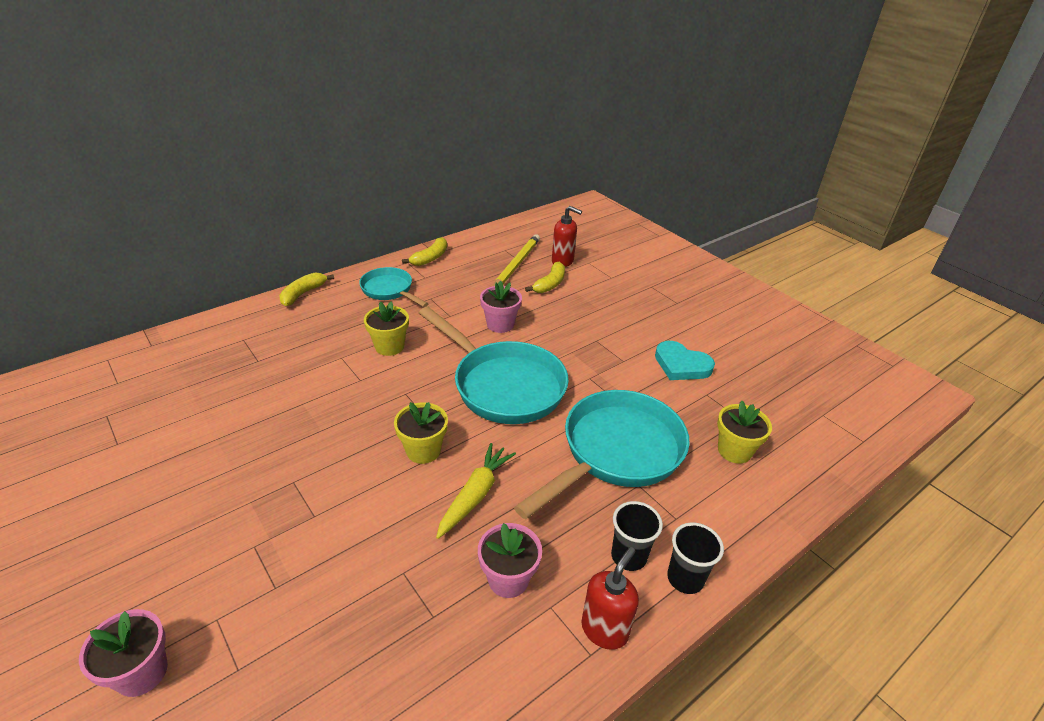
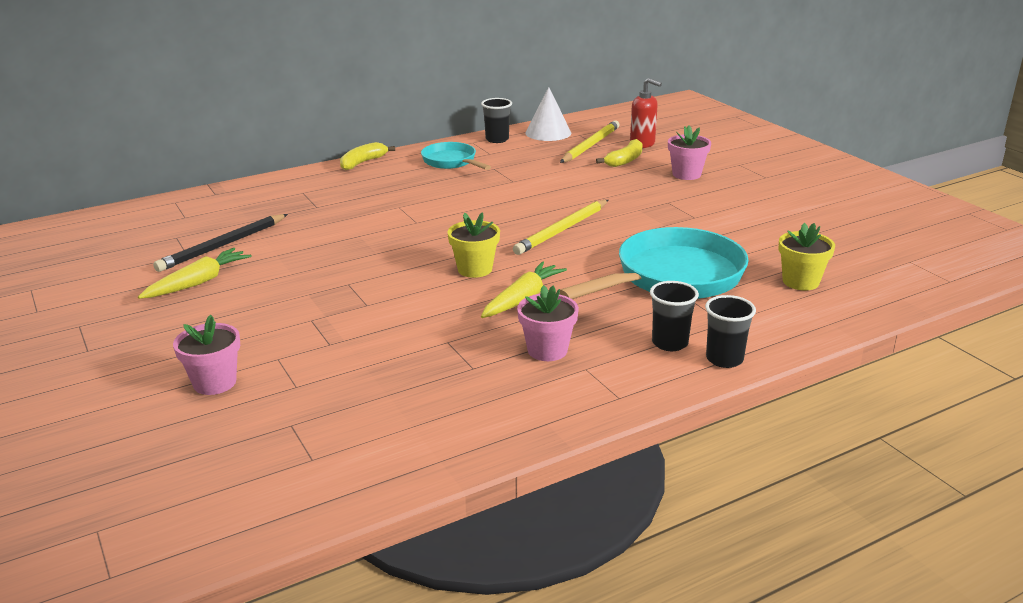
camera: 10 degrees right, 10 degrees down
(128, 490) = (198, 282): none -> yellow carrot
(157, 427) = (223, 245): none -> black pencil
(389, 346) = (448, 200): yellow flower pot -> none
(430, 258) = (497, 139): yellow banana -> black cup
(476, 248) = (548, 133): none -> white cone
(500, 324) = (565, 188): pink flower pot -> pink flower pot (686, 174)
(503, 385) = (562, 230): turquoise pan -> yellow pencil
(604, 629) = (636, 384): red soap dispenser -> none
(681, 365) = (758, 221): turquoise heart -> none

